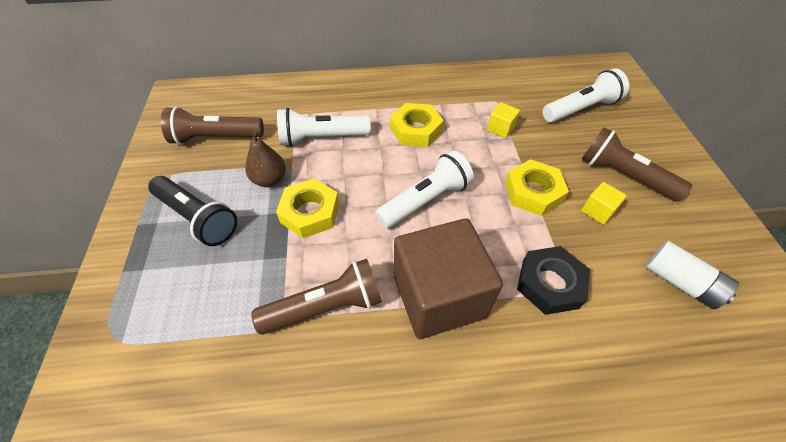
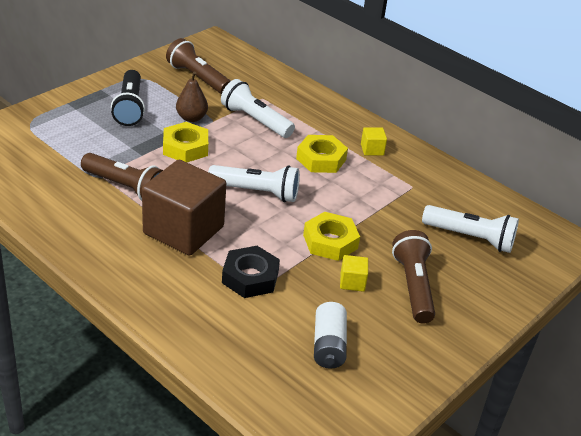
camera: 45 degrees right, 15 degrees down
(500, 128) = (381, 201): yellow cube -> yellow cube (372, 150)

